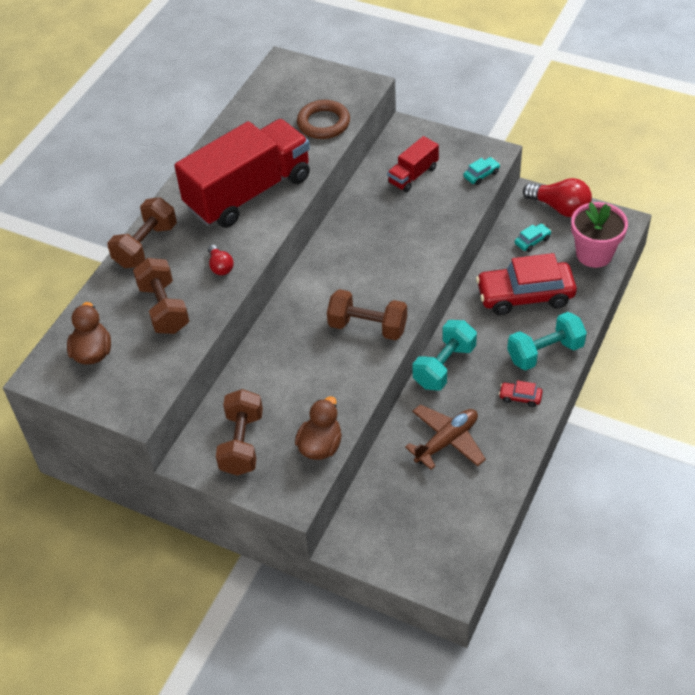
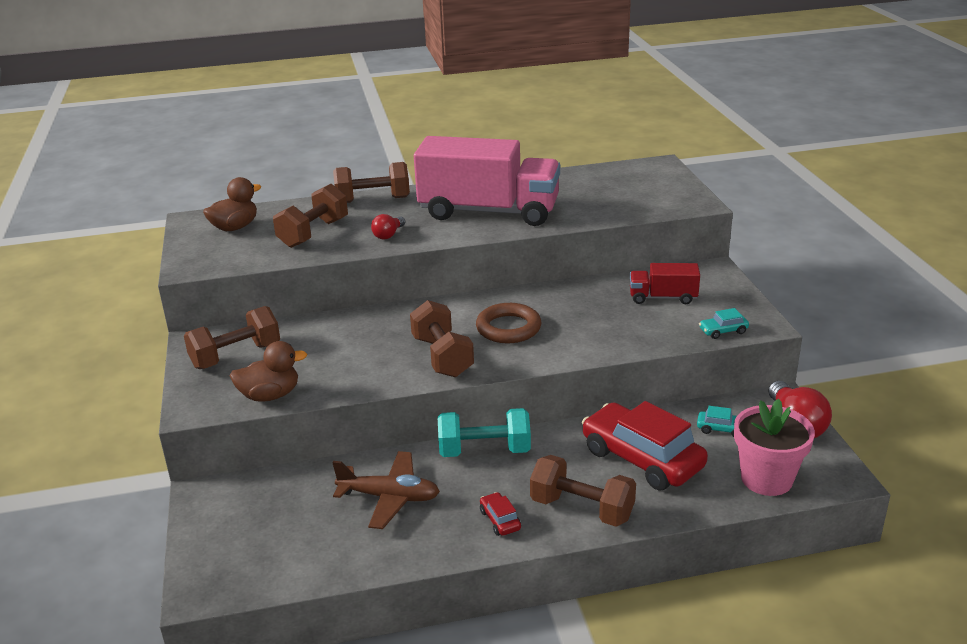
camera: 50 degrees right, 20 degrees down
(249, 192) = (489, 212): red truck -> pink truck
(323, 123) = (620, 206): brown ring -> brown ring (508, 328)
(481, 175) = (723, 331): turquoise car -> turquoise car turned 150 degrees clockwise
(545, 352) = (582, 509): turquoise dumbbell -> brown dumbbell

